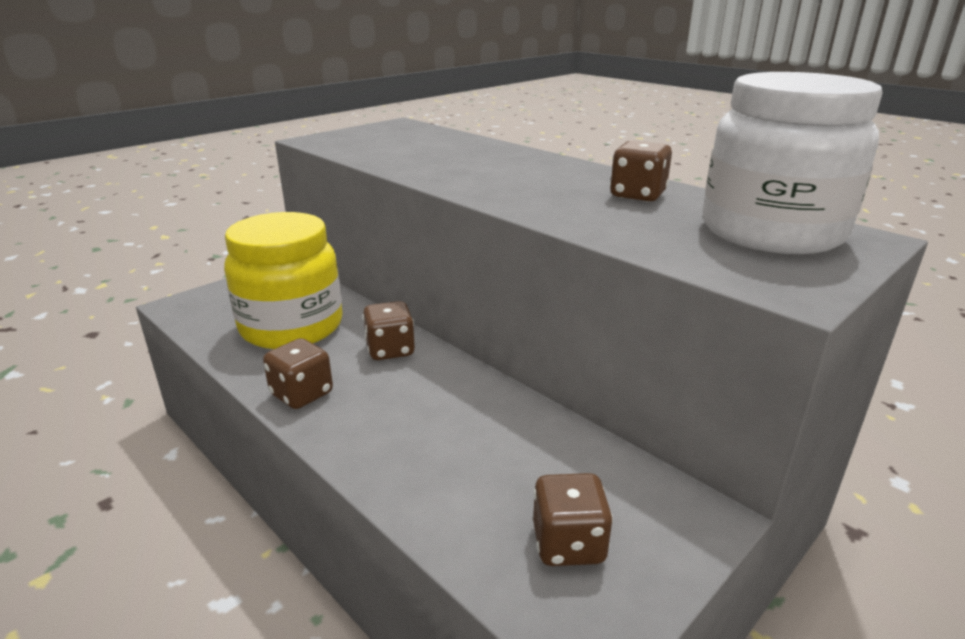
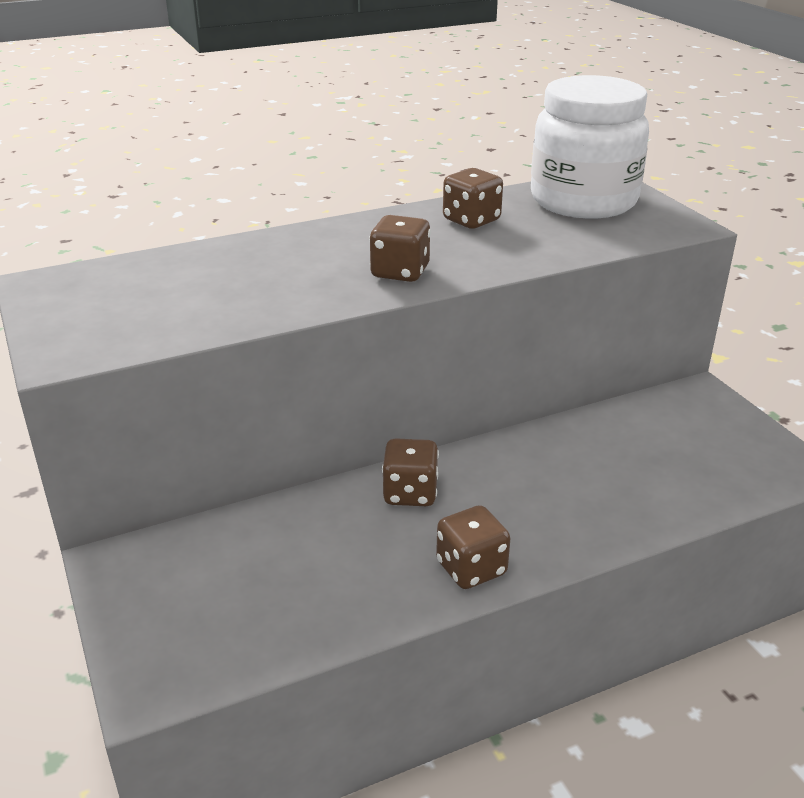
camera: 70 degrees left, 5 degrees up
(292, 327) = (306, 565): yellow jar -> none
(568, 544) = (719, 453): brown dice -> brown dice (400, 272)

